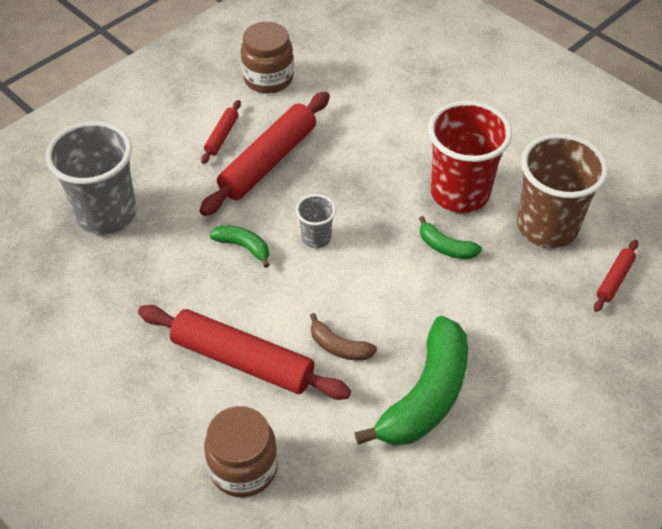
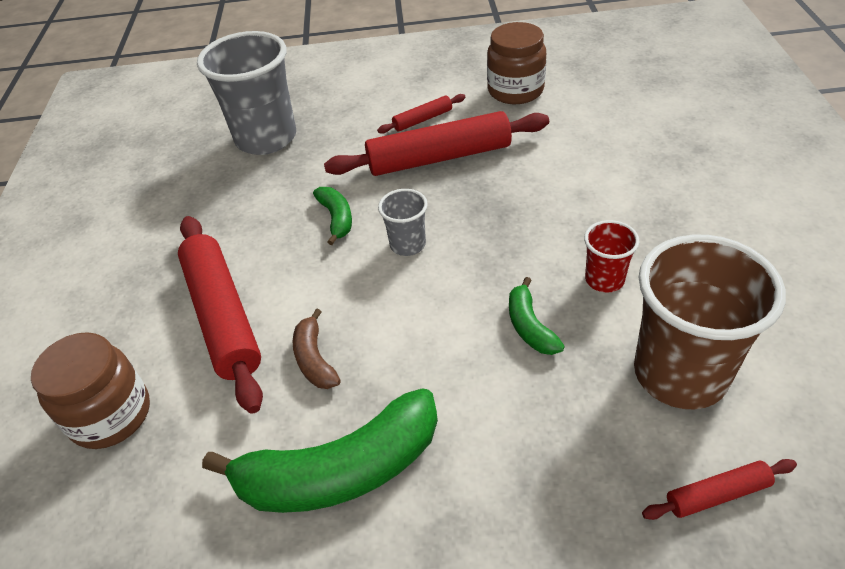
camera: 45 degrees right, 5 degrees down
(460, 193) = (604, 280): red cup -> red cup, size x0.48

